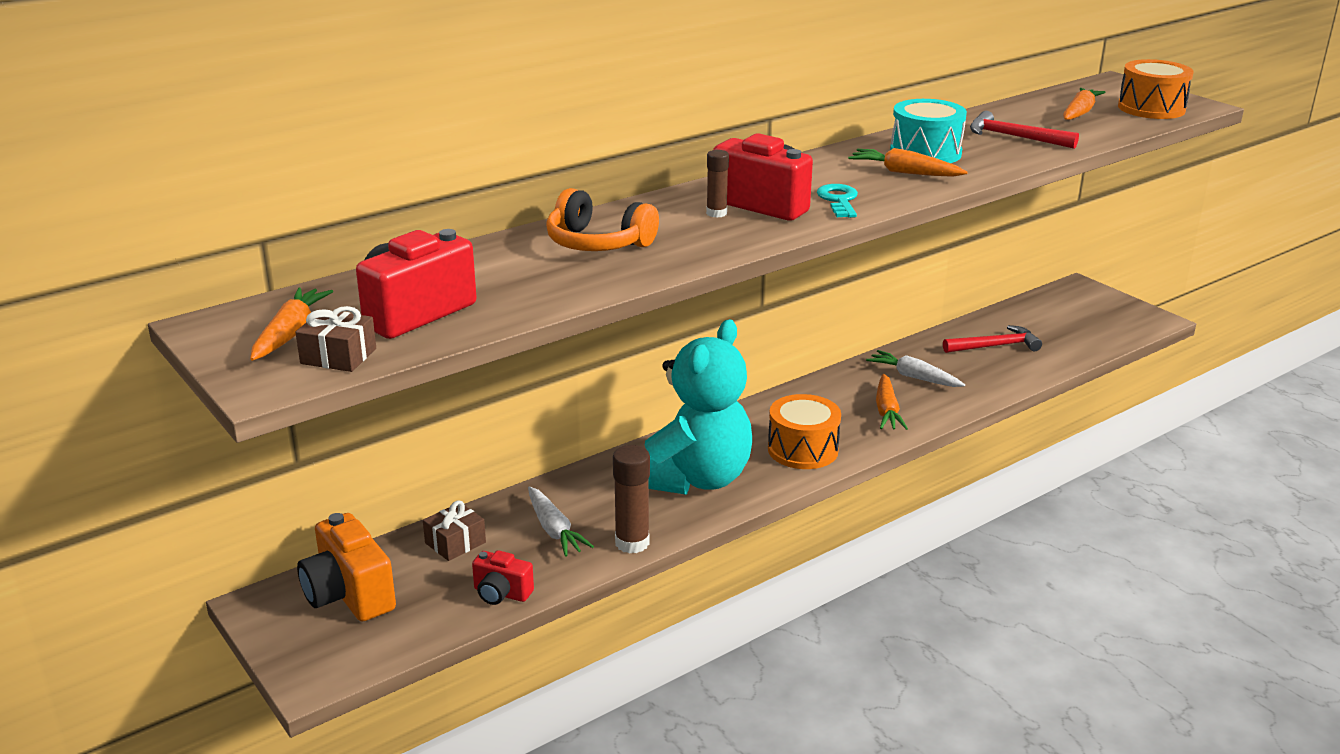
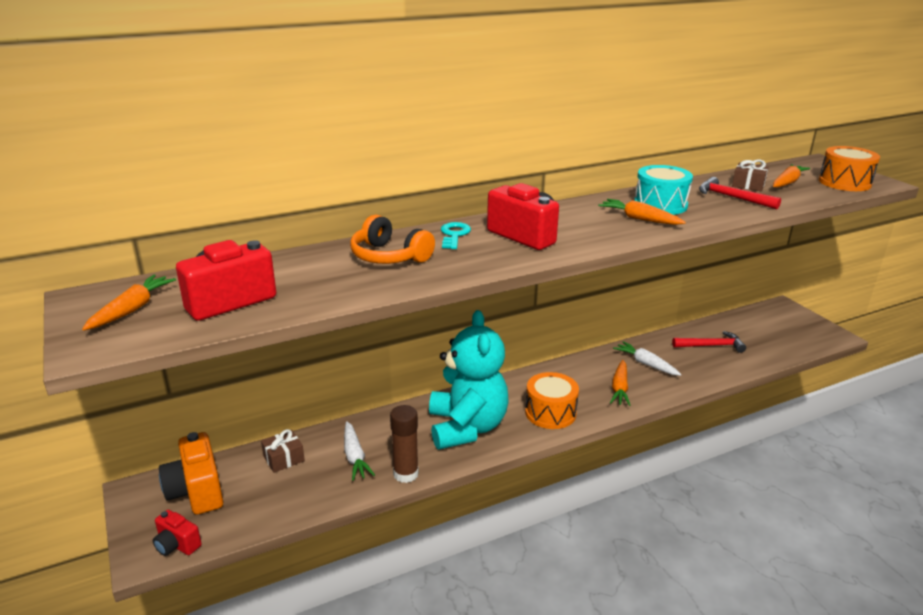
camera: 10 degrees right, 0 degrees up
(338, 356) = (153, 331): brown gift -> brown gift (748, 185)
(501, 593) = (300, 504): red camera -> red camera (177, 545)
(695, 479) = (467, 427): turquoise teddy bear -> turquoise teddy bear turned 45 degrees counterclockwise
(716, 213) = (486, 240): brown glue stick -> none
(839, 200) = (582, 237): turquoise key -> turquoise key (454, 235)

